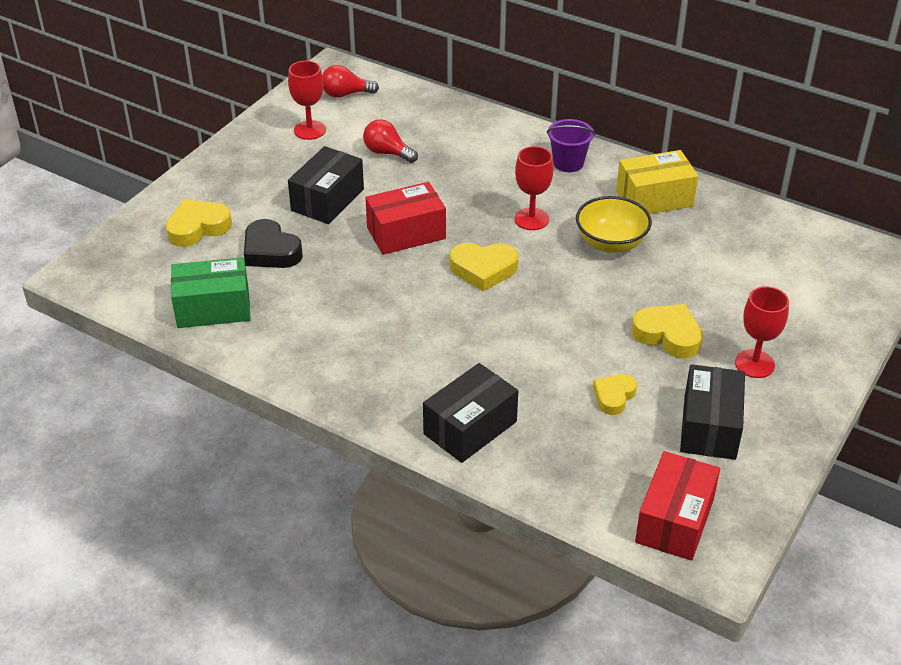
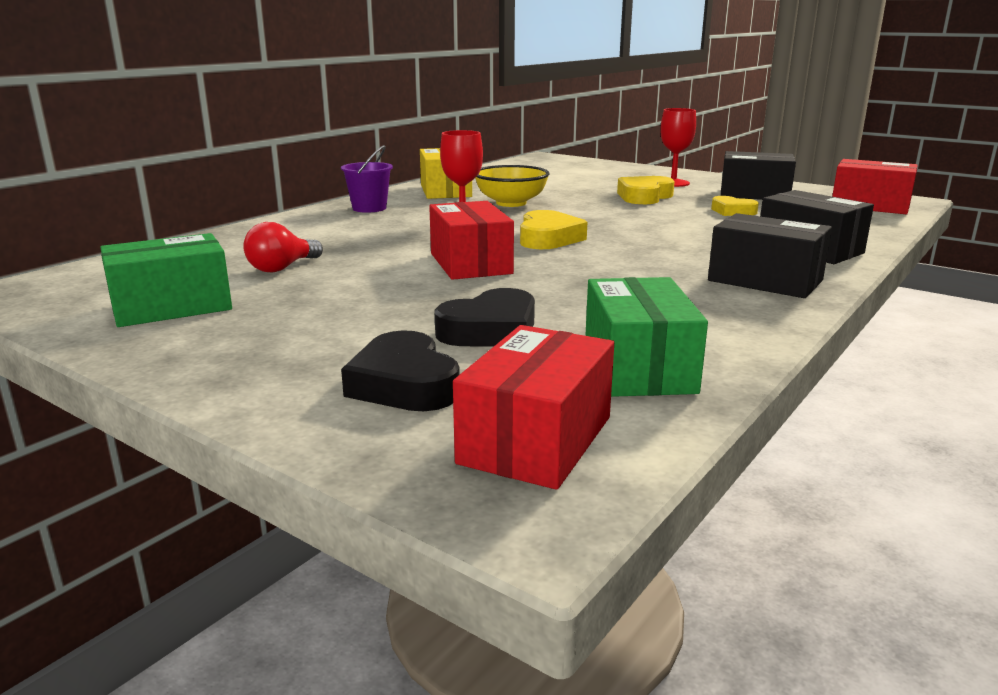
camera: 85 degrees left, 20 degrees down
(135, 273) = (536, 440): none -> red box
(198, 227) = (404, 384): yellow heart -> black heart
(309, 130) = (171, 307): red goblet -> green box
(327, 200) = (374, 298): black box -> black box (765, 280)
(345, 94) = (96, 286): red light bulb -> none

